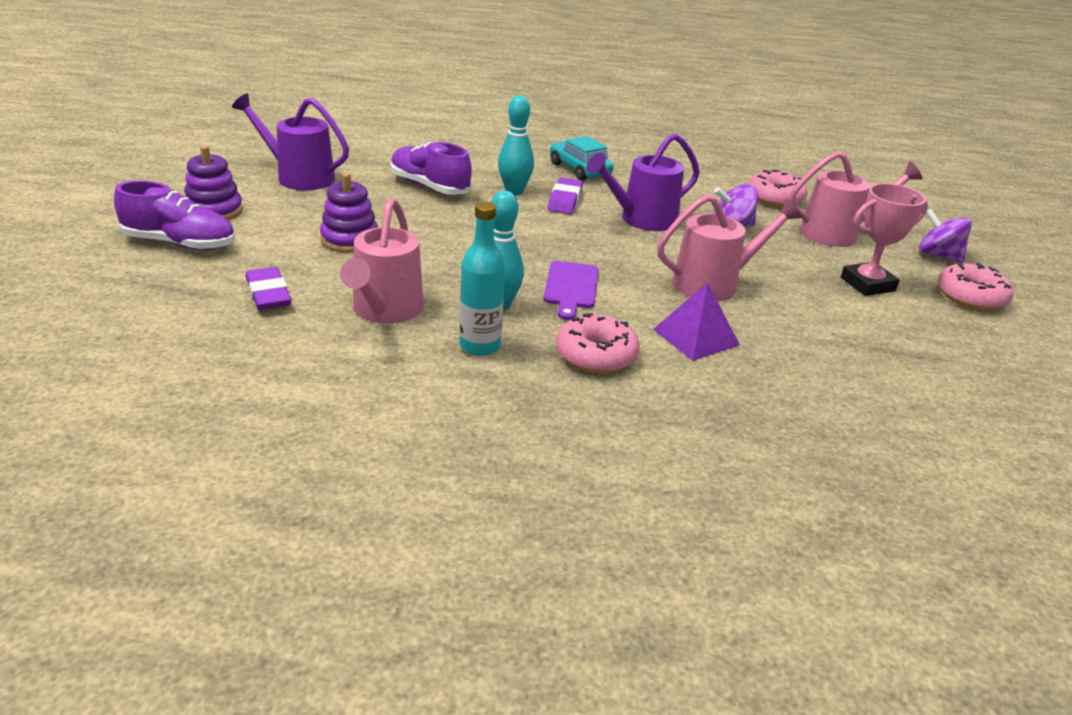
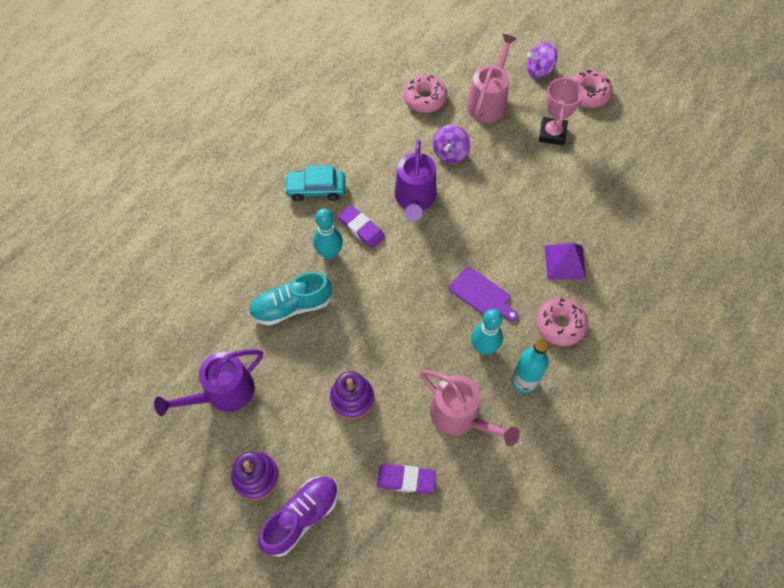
camera: 55 degrees left, 30 degrees up
(429, 186) = (291, 306): purple shoe -> turquoise shoe
(713, 283) = (514, 213): pink watering can -> none

